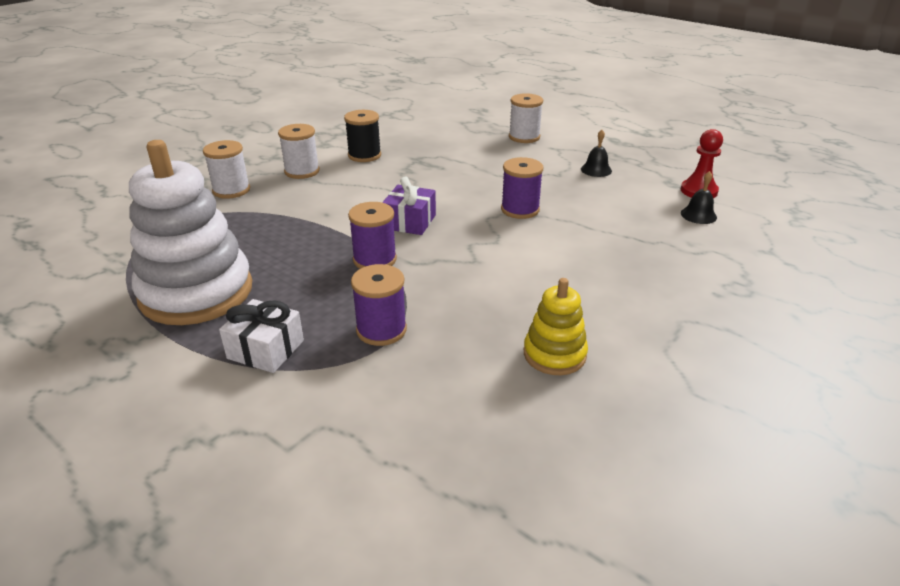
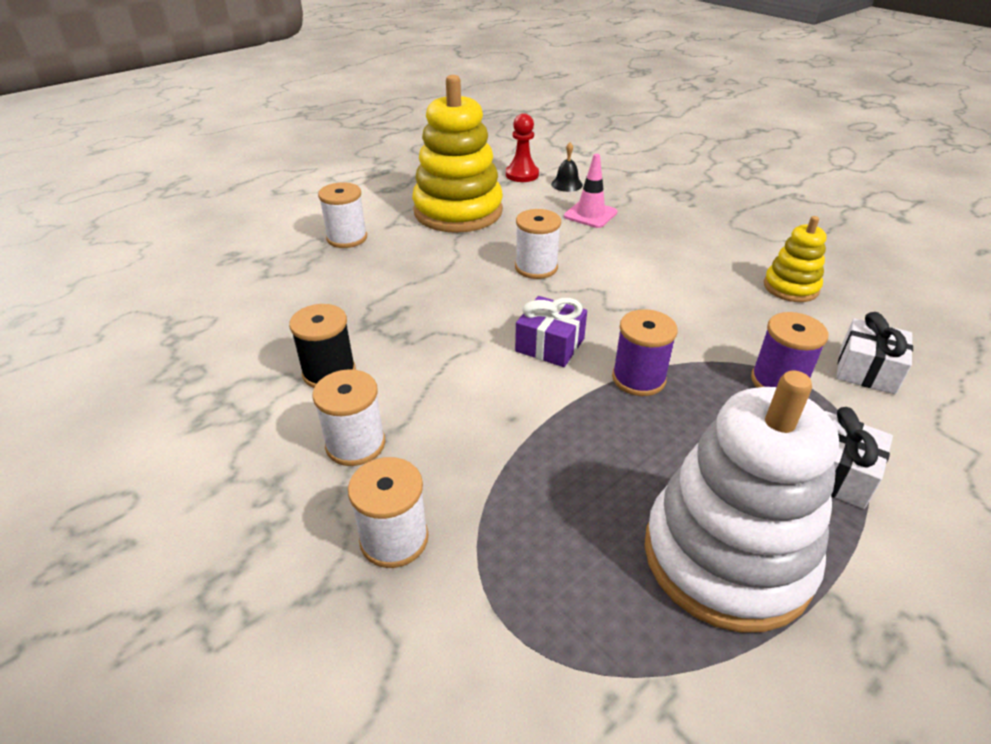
camera: 80 degrees left, 5 degrees up
(409, 391) = (867, 370): none -> white gift
(520, 209) = (536, 267): purple spool -> white spool
(596, 170) = (458, 211): black bell -> yellow stacking toy
(639, 230) = (590, 214): none -> pink traffic cone

